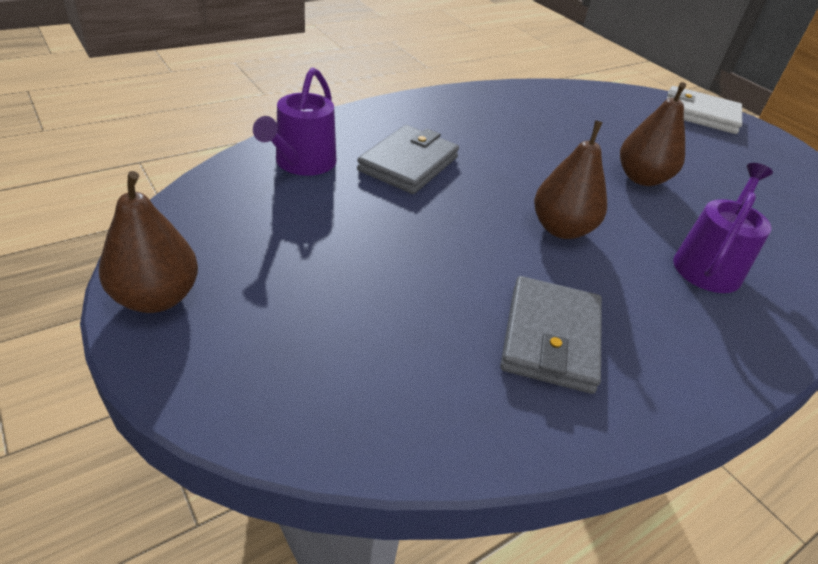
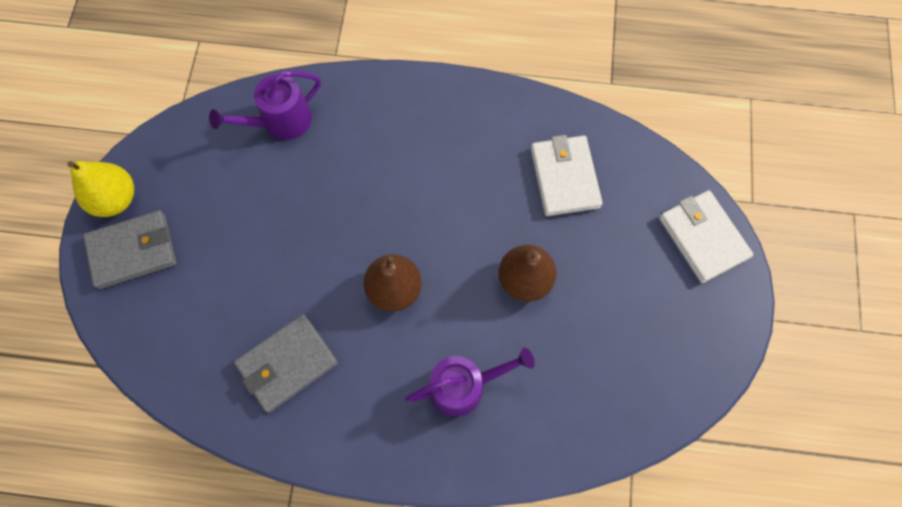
camera: 45 degrees right, 30 degrees up
(156, 298) = (115, 199): brown pear -> yellow pear
(408, 164) = (354, 161): grey wallet -> grey wallet (133, 251)
(579, 117) = (565, 178): none -> white wallet

